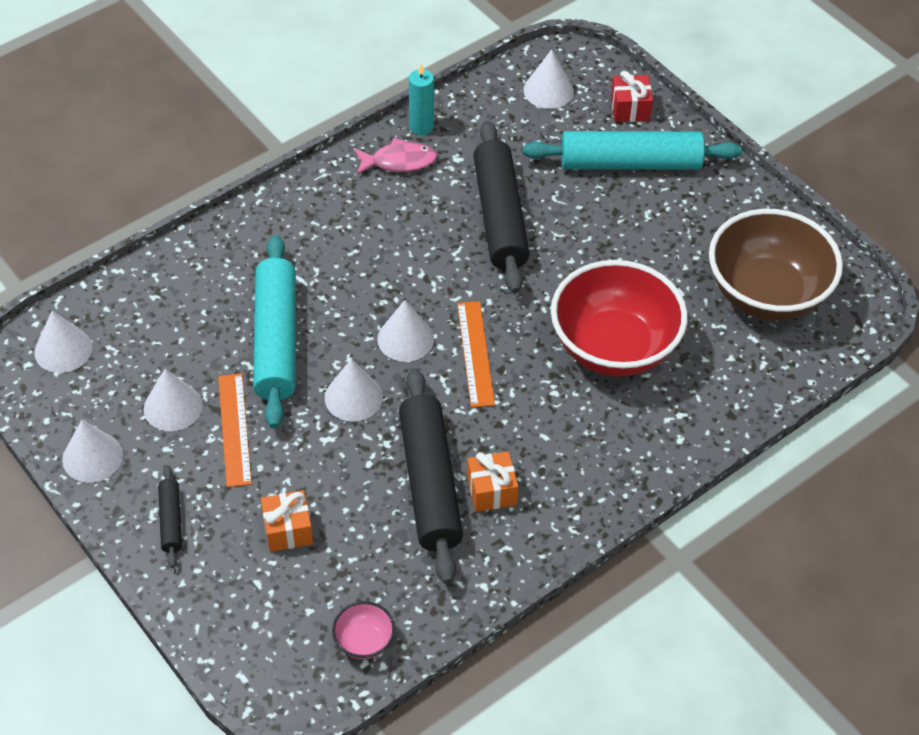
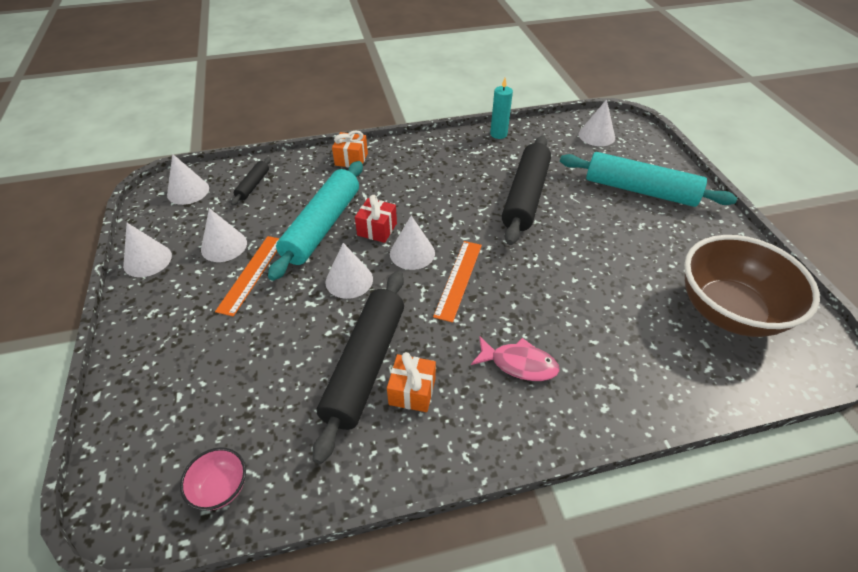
camera: 25 degrees right, 5 degrees down
(170, 520) = (158, 322): black rolling pin -> black rolling pin (253, 185)
(288, 530) = (233, 361): orange gift -> orange gift (351, 159)
(399, 161) = (473, 148): pink fish -> pink fish (519, 364)
(614, 347) = (574, 310): red bowl -> none
(630, 109) = (652, 159): red gift -> red gift (377, 229)

